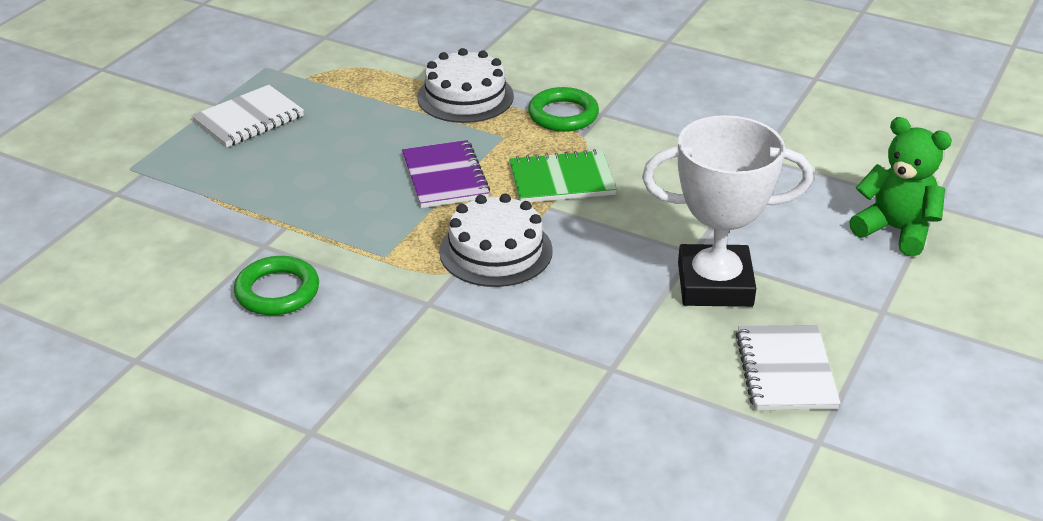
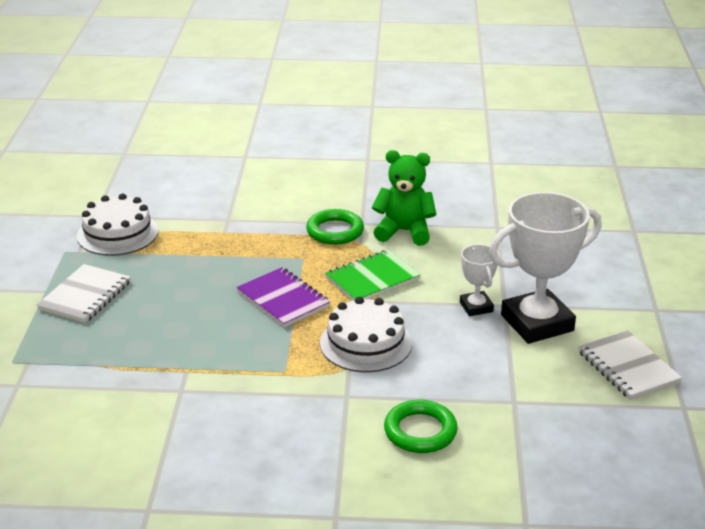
camera: 25 degrees left, 5 degrees down
(277, 291) = (222, 422): green ring -> green ring (420, 431)
(465, 96) = (249, 235): white cake -> white cake (117, 233)
(656, 245) = (476, 307): none -> white trophy
(895, 230) = (623, 254): green teddy bear -> green teddy bear (404, 232)

